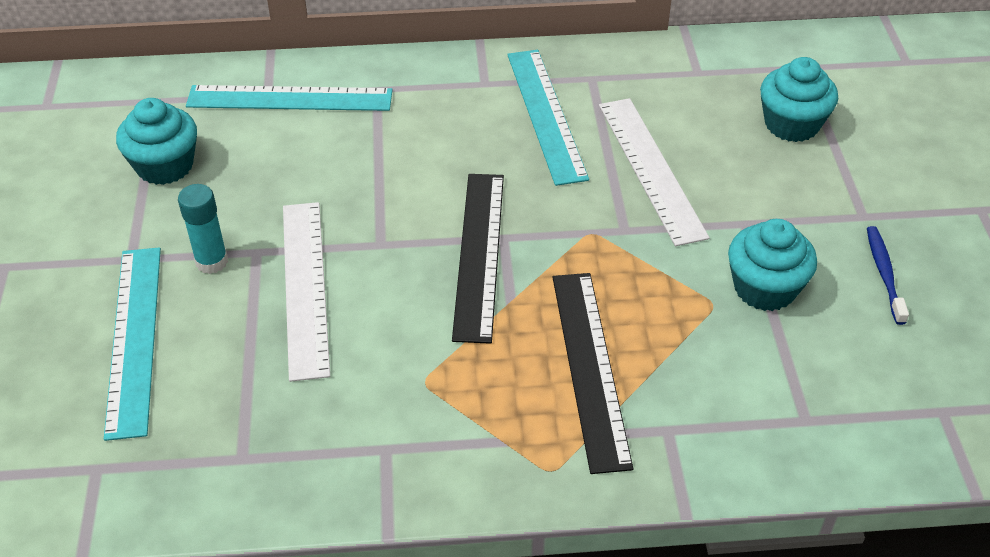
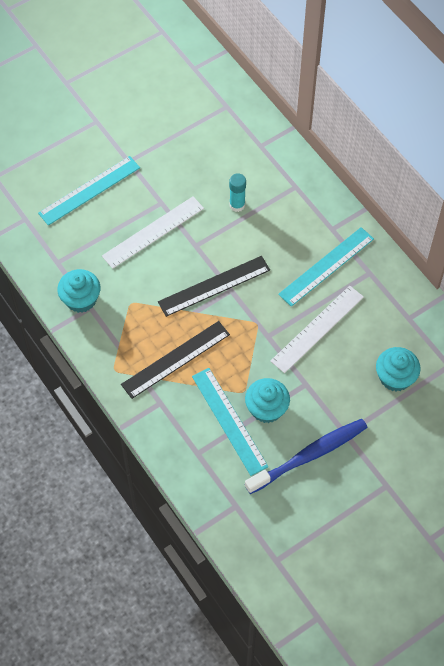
camera: 60 degrees right, 15 degrees up
(165, 166) = (188, 137): turquoise cupcake -> turquoise cupcake (81, 299)
(212, 262) = (145, 190): turquoise glue stick -> turquoise glue stick (237, 205)
(290, 98) = (264, 156): turquoise ruler -> turquoise ruler (229, 421)
(884, 274) = (309, 455): blue toothbrush -> blue toothbrush, size x2.03

